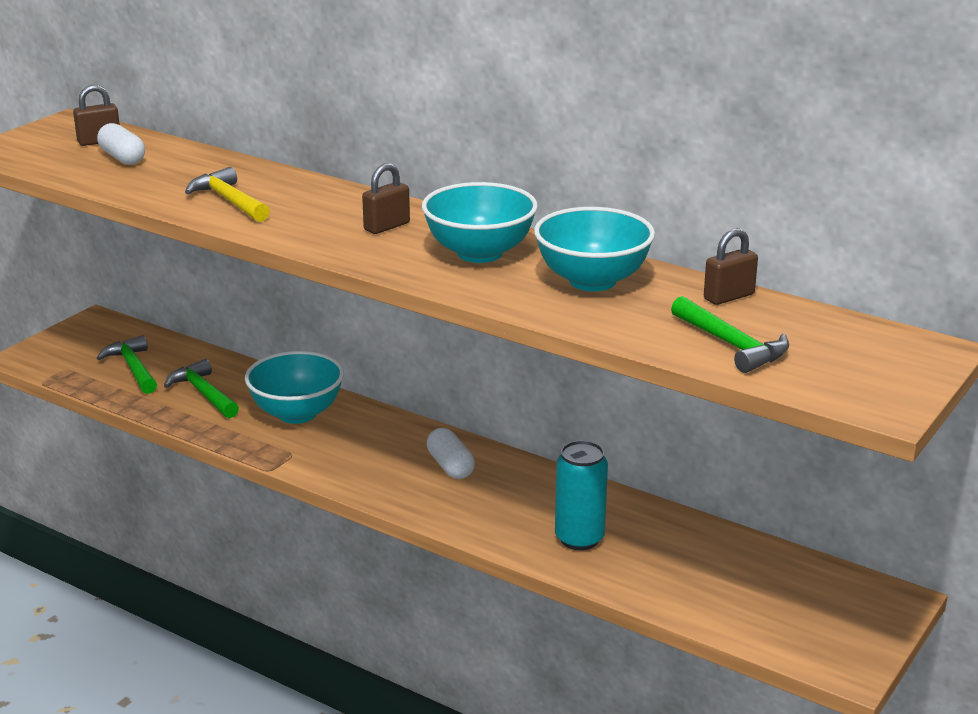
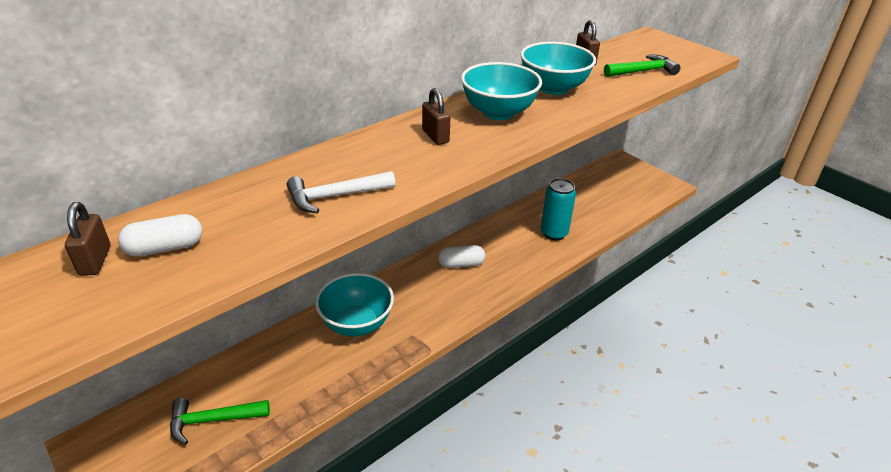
camera: 75 degrees left, 10 degrees up
(203, 393) = (292, 375): green hammer -> none
(229, 201) = (335, 196): yellow hammer -> white hammer

